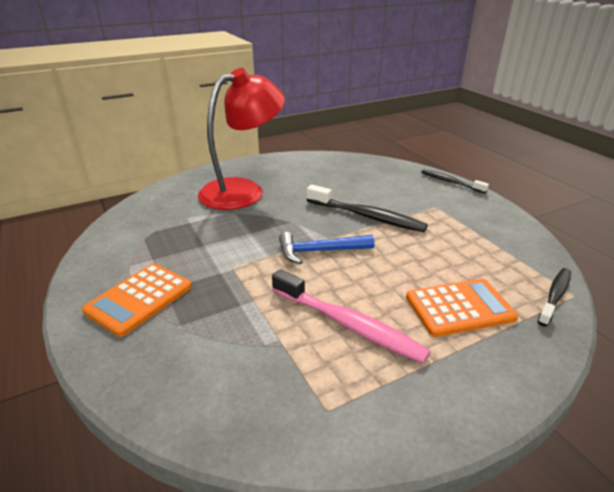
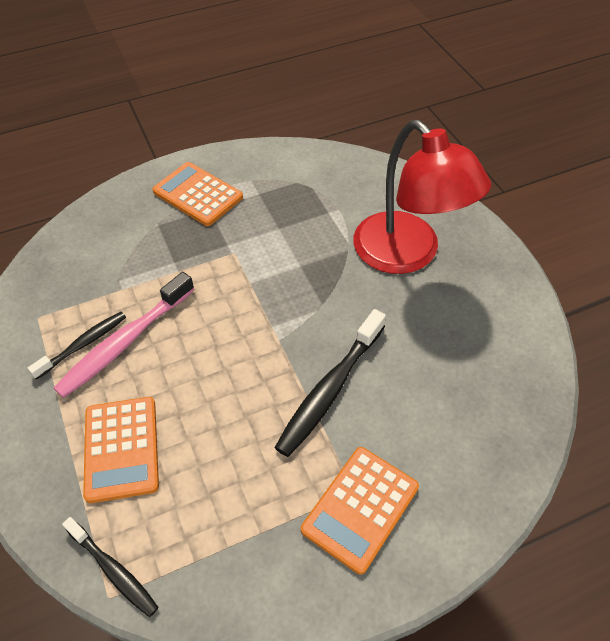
camera: 95 degrees right, 20 degrees up
(319, 251) = (251, 328): blue hammer -> none
(445, 205) = (360, 508): none -> orange calculator
(450, 182) = (448, 545): black toothbrush -> black toothbrush (83, 344)

